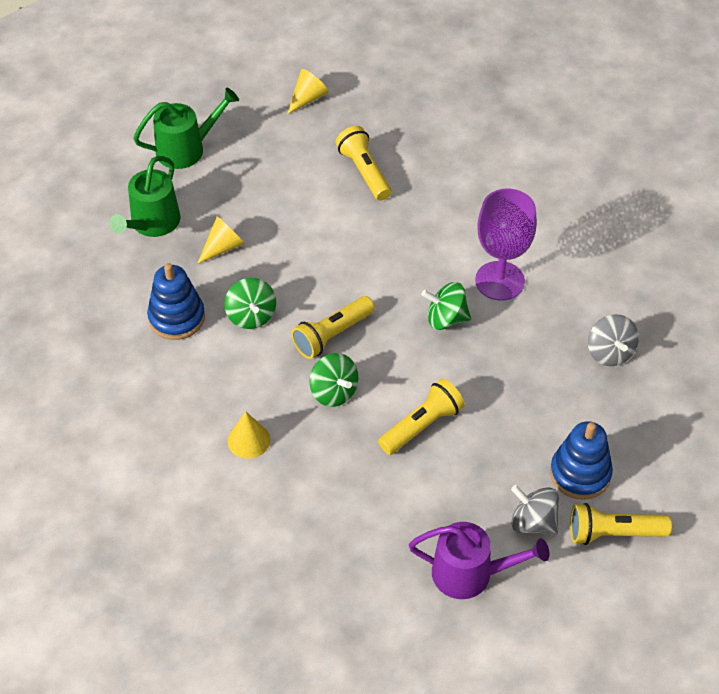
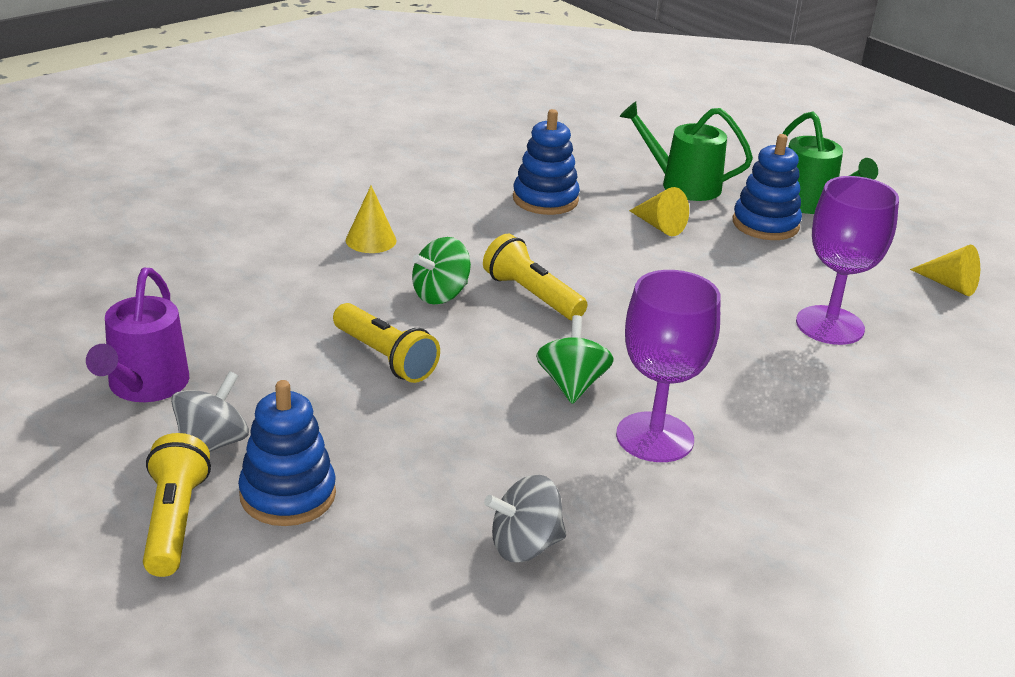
camera: 85 degrees right, 20 degrees down
(220, 182) = (765, 224): none -> blue stacking toy
(251, 316) = (555, 243): green spinning top -> none
(364, 172) = (830, 325): yellow flashlight -> purple goblet

